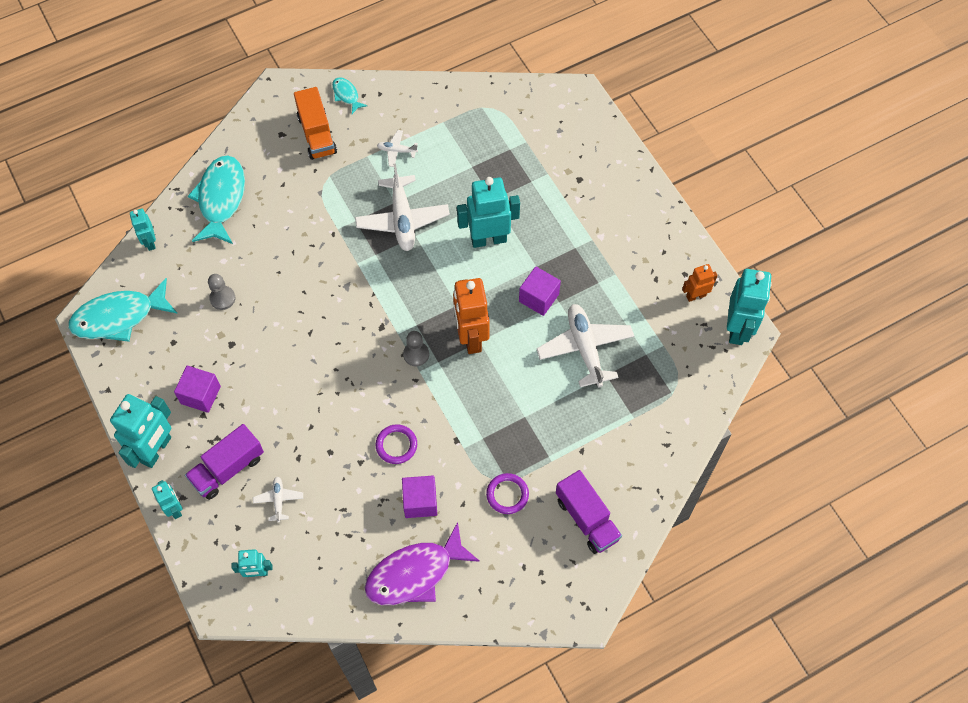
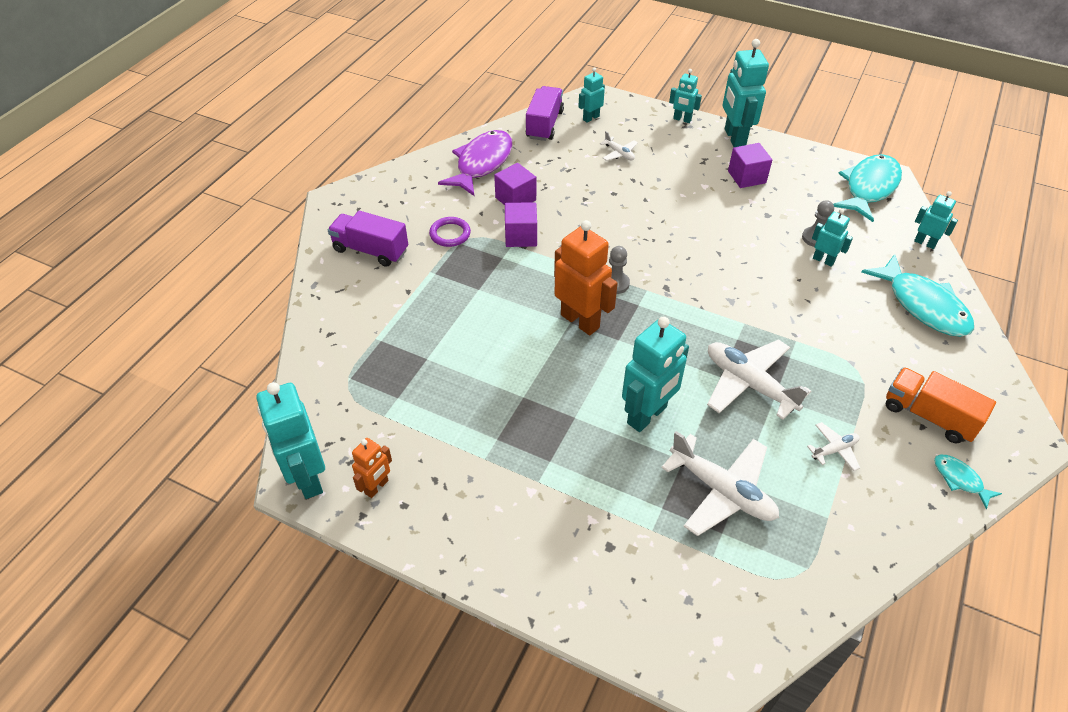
camera: 145 degrees right, 15 degrees down
(228, 469) = (674, 151): purple truck -> purple truck (544, 125)
(241, 276) = (823, 260): none -> turquoise robot
(346, 95) = (959, 479): turquoise fish -> turquoise fish turned 150 degrees counterclockwise
(396, 445) = (568, 220): purple ring -> none
(539, 298) = (546, 389): purple cube -> purple cube (521, 236)
(585, 348) = (464, 369): white plane -> white plane (721, 491)

